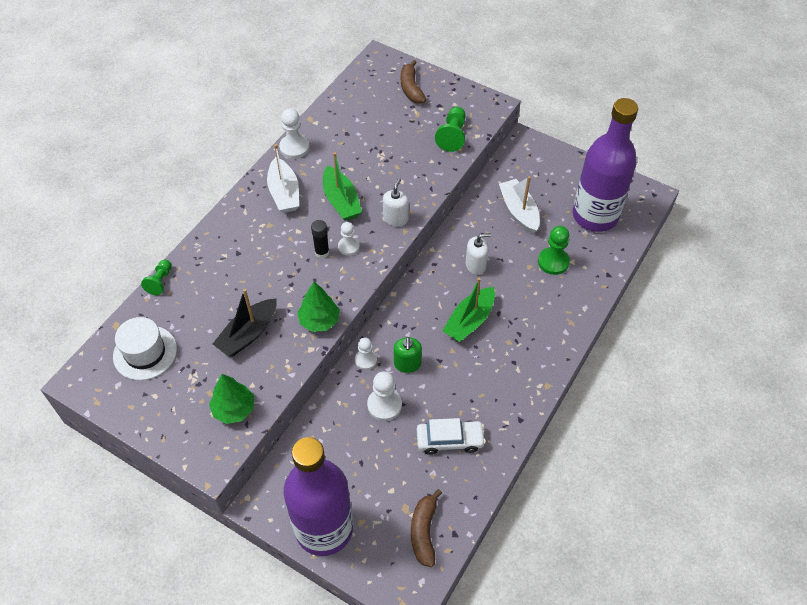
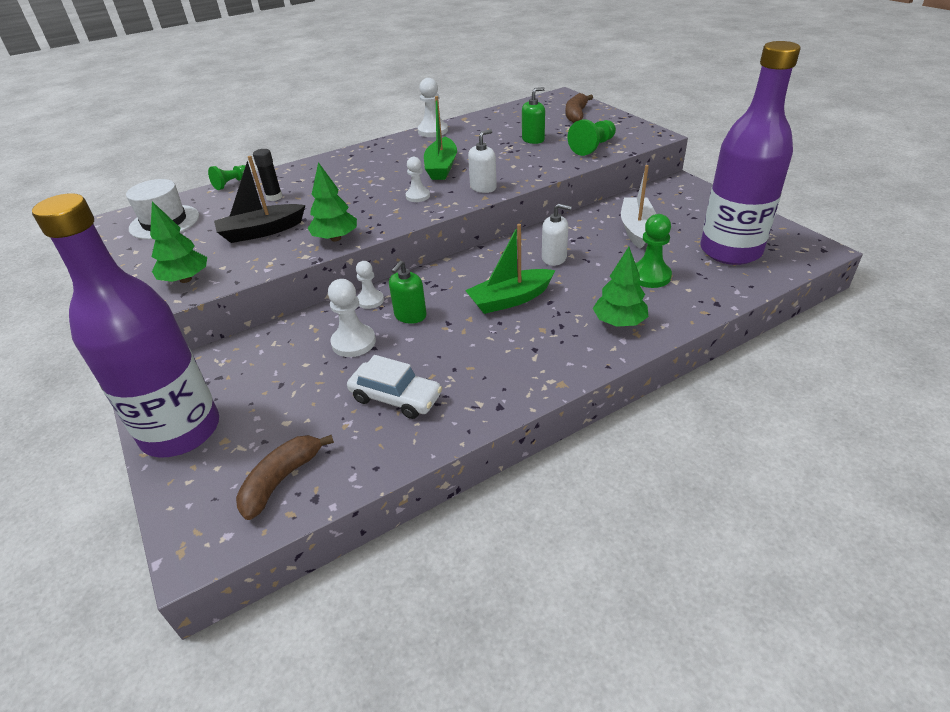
camera: 30 degrees right, 15 degrees down
(284, 193) = (395, 154): white boat -> none
(322, 252) = (388, 195): black glue stick -> black glue stick (274, 197)
(395, 137) = (533, 139): none -> green soap dispenser
(555, 316) = (619, 322): none -> green tree

